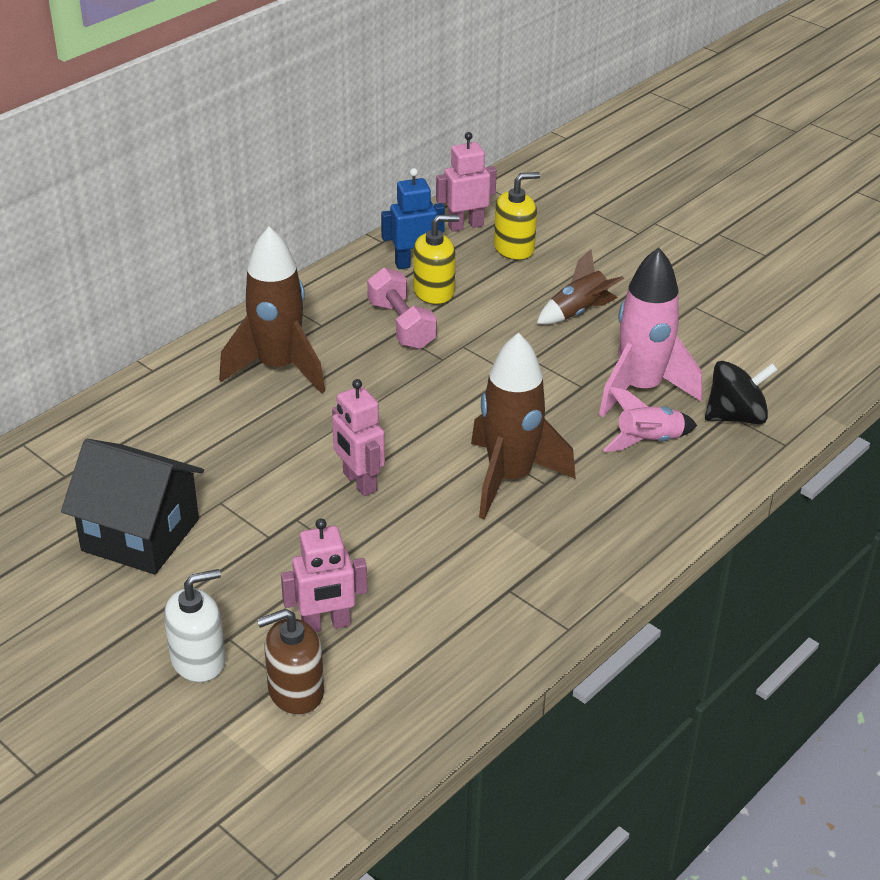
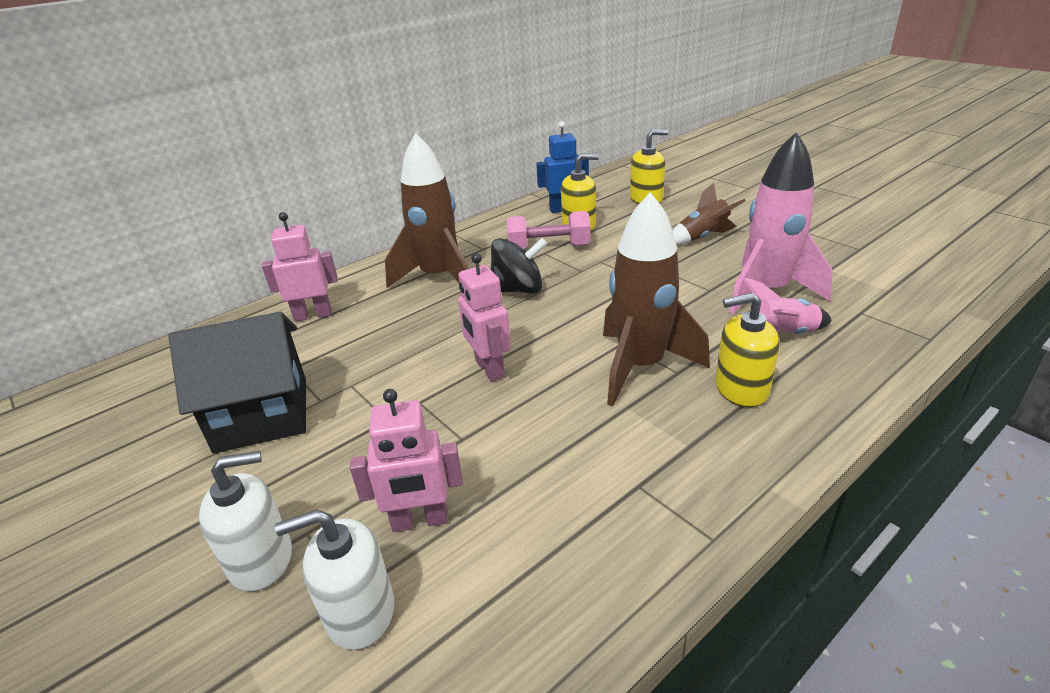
camera: 10 degrees right, 5 degrees down
(140, 535) = (262, 414): black house -> black house turned 45 degrees counterclockwise
(295, 691) = (360, 612): brown soap dispenser -> white soap dispenser
(401, 325) = (549, 248): pink dumbbell -> pink dumbbell turned 75 degrees counterclockwise
(465, 225) = (608, 187): pink robot -> pink robot (313, 315)
(603, 499) = (741, 388): none -> yellow soap dispenser
(736, 416) = (869, 314): black spinning top -> black spinning top (518, 290)

